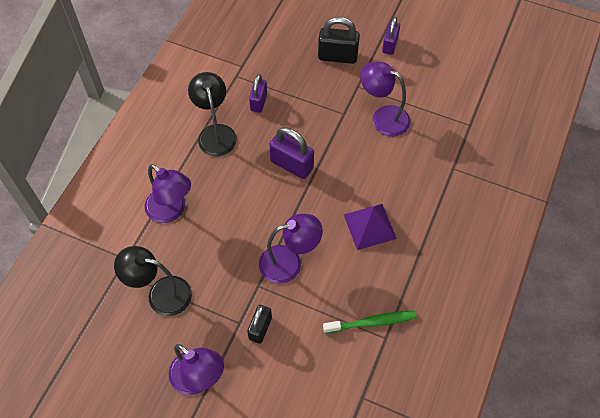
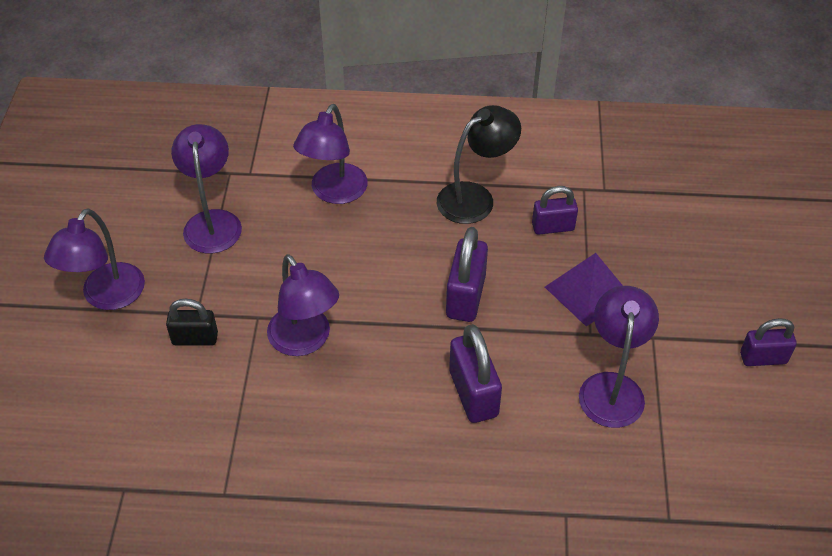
camera: 70 degrees right, 10 degrees down
(160, 294) = (212, 221): black lamp -> purple lamp
(337, 56) = (694, 295): black padlock -> none
(362, 184) = (473, 393): none -> purple padlock
(369, 226) = (403, 423): purple pyramid -> purple pyramid (587, 291)
(372, 322) = (243, 469): green toothbrush -> none

